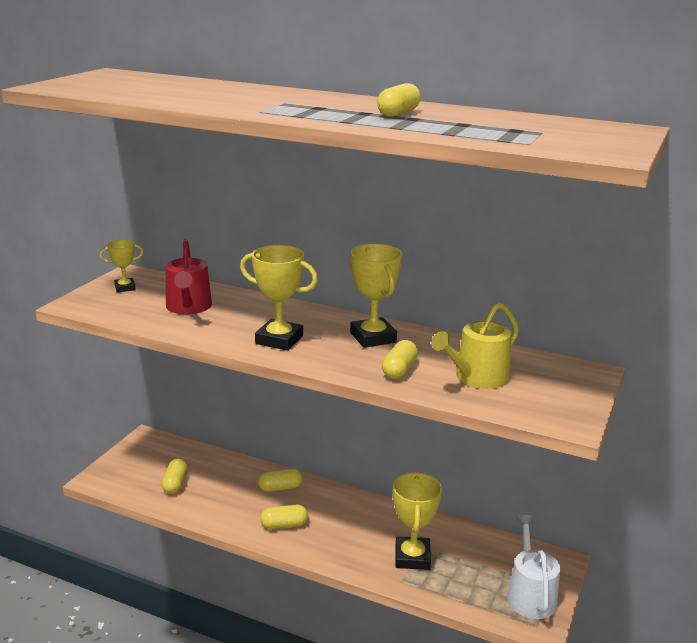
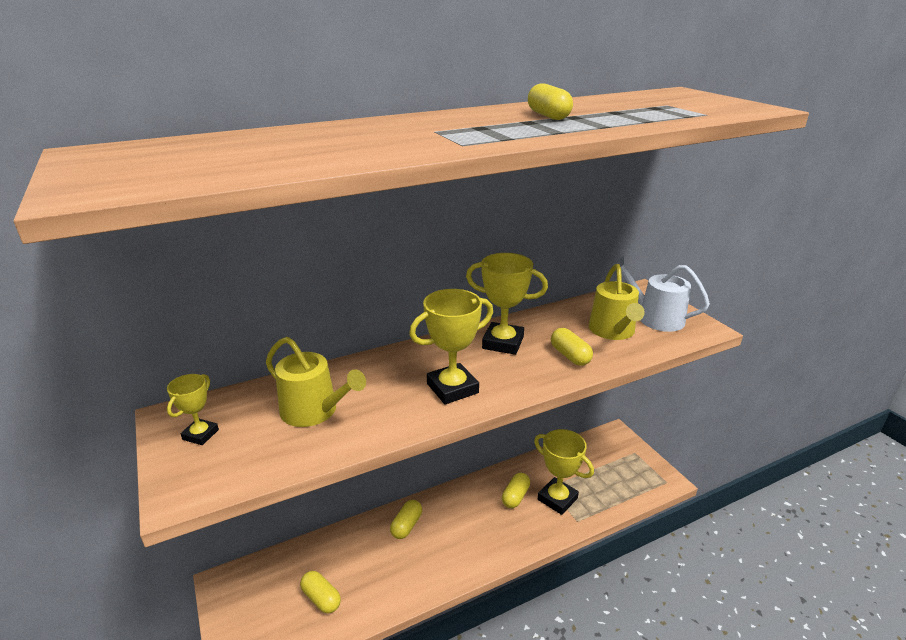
camera: 50 degrees left, 5 degrees up
(188, 307) = (314, 411): red watering can -> yellow watering can
(284, 525) = (456, 551): yellow capsule -> yellow capsule (515, 496)
(530, 594) = (636, 466): white watering can -> white watering can (655, 317)

